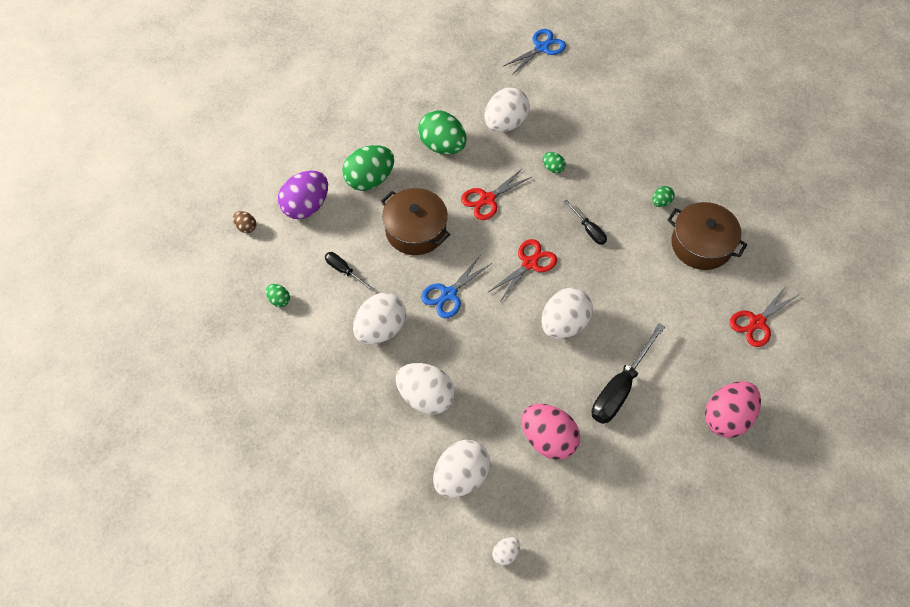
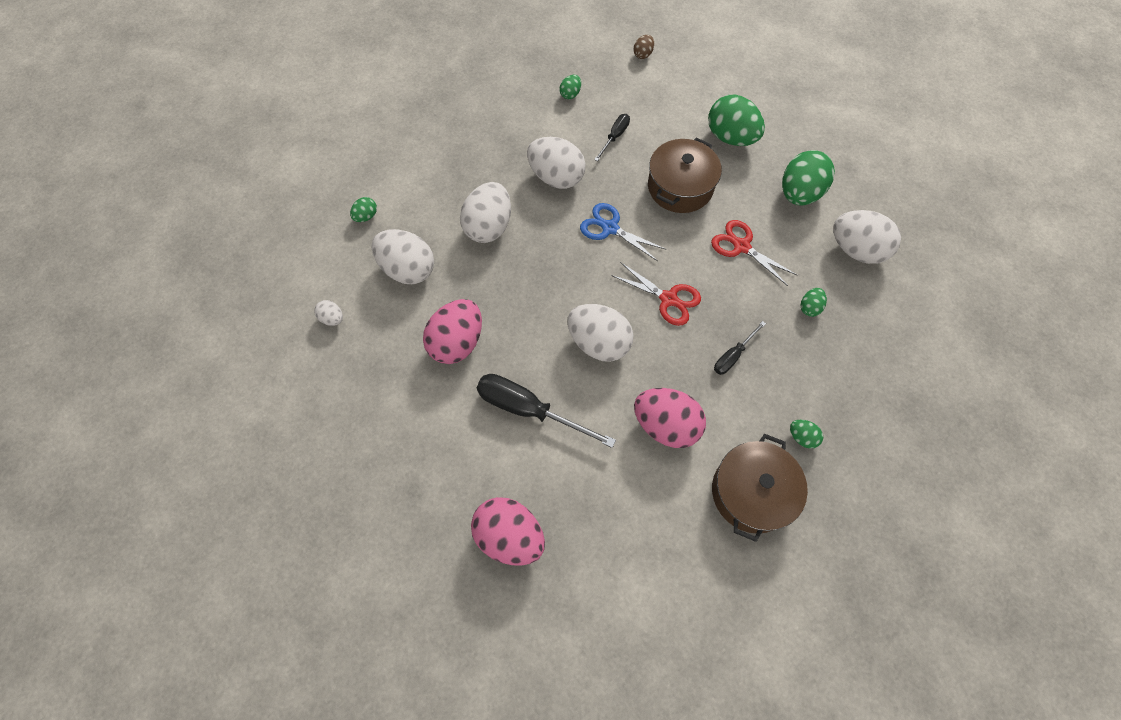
camera: 80 degrees right, 5 degrees up
(306, 206) = (680, 93): purple egg -> none
(388, 514) = (366, 216): none -> green egg
(541, 47) = (992, 273): blue scissors -> none
(643, 289) = (665, 425): none -> pink egg
(757, 322) = (651, 571): red scissors -> none

